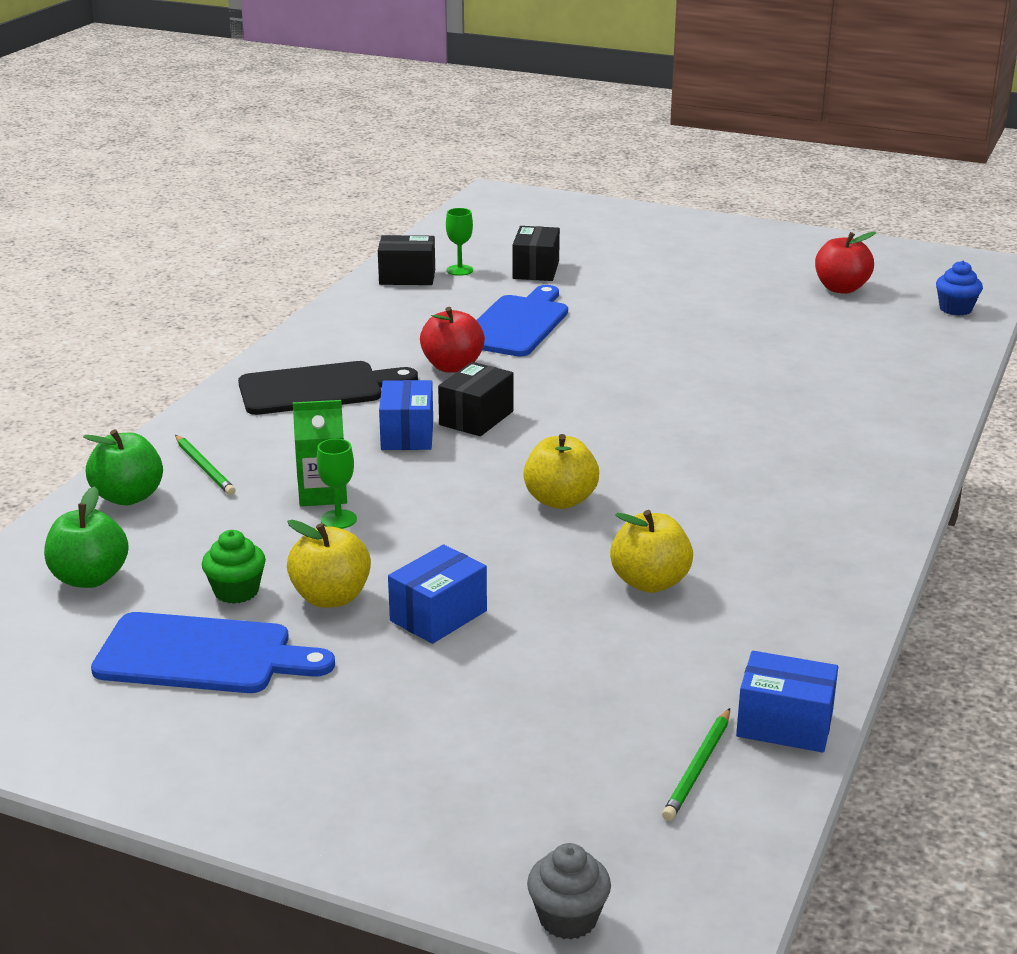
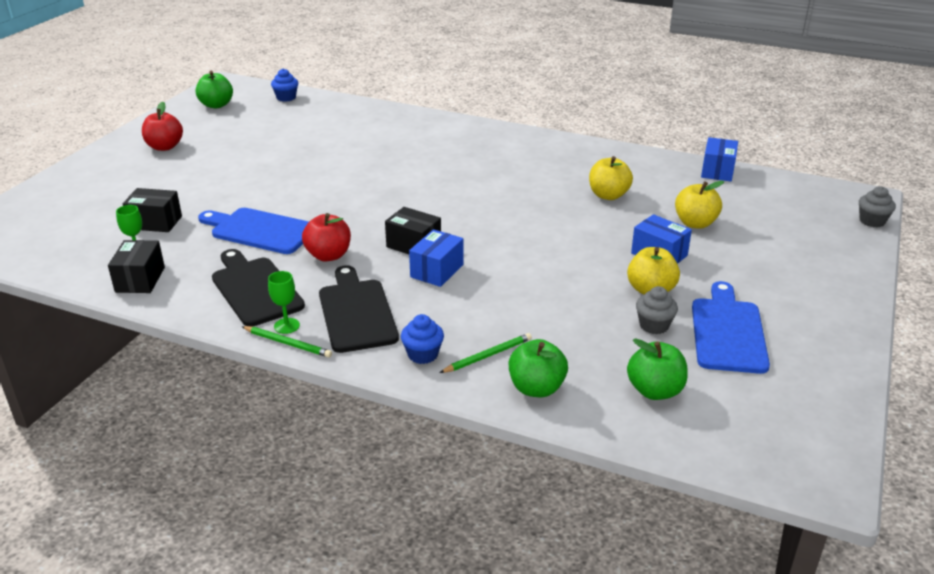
camera: 90 degrees left, 5 degrees up
(219, 429) = (423, 354): none -> blue cupcake
(236, 591) = (654, 325): green cupcake -> grey cupcake
(322, 493) = (523, 300): green carton -> none
(338, 519) = (557, 292): green goblet -> green goblet (286, 326)
(379, 332) = (255, 289): none -> black cutting board
(407, 434) = (437, 271): blue box -> blue box turned 60 degrees counterclockwise
(560, 500) = (524, 218): yellow apple -> yellow apple (695, 223)
(698, 768) = (757, 190): green pencil -> green pencil (288, 343)
(841, 288) = (242, 123): red apple -> red apple (165, 147)
(901, 267) = (216, 105): none -> green apple

